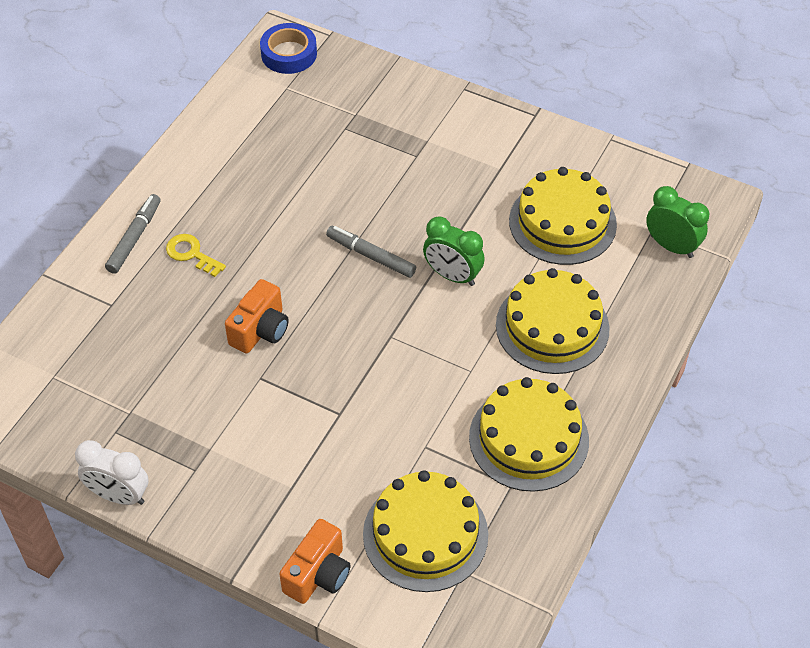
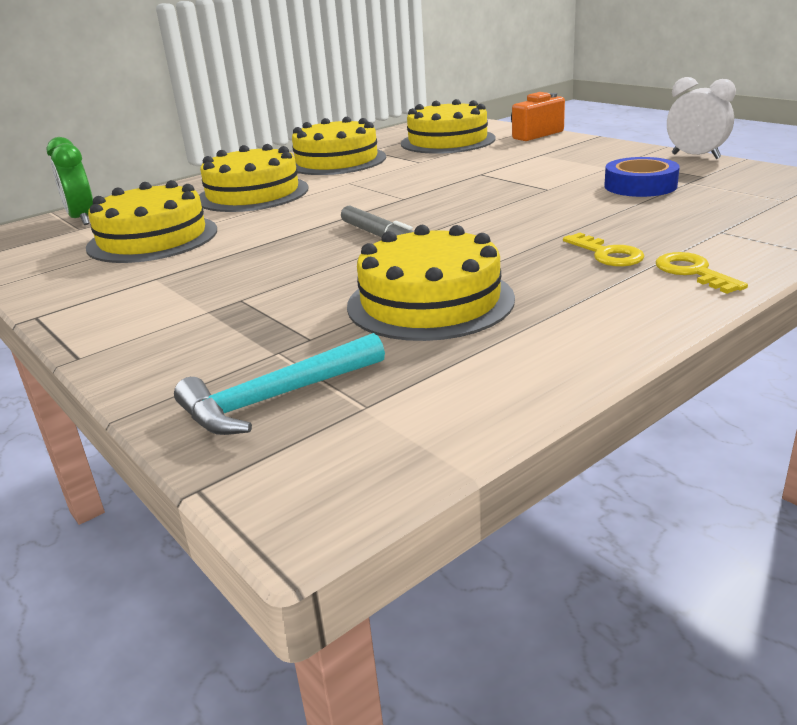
camera: 155 degrees left, 25 degrees down
(134, 238) = (693, 272): grey marker -> yellow key
(260, 330) = (536, 207): orange camera -> none
(289, 54) = (316, 466): blue tape -> blue tape (640, 186)
(292, 175) = (430, 301): none -> yellow cake
(332, 83) = (275, 398): none -> turquoise hammer
(452, 276) = (307, 220): green clock -> none

